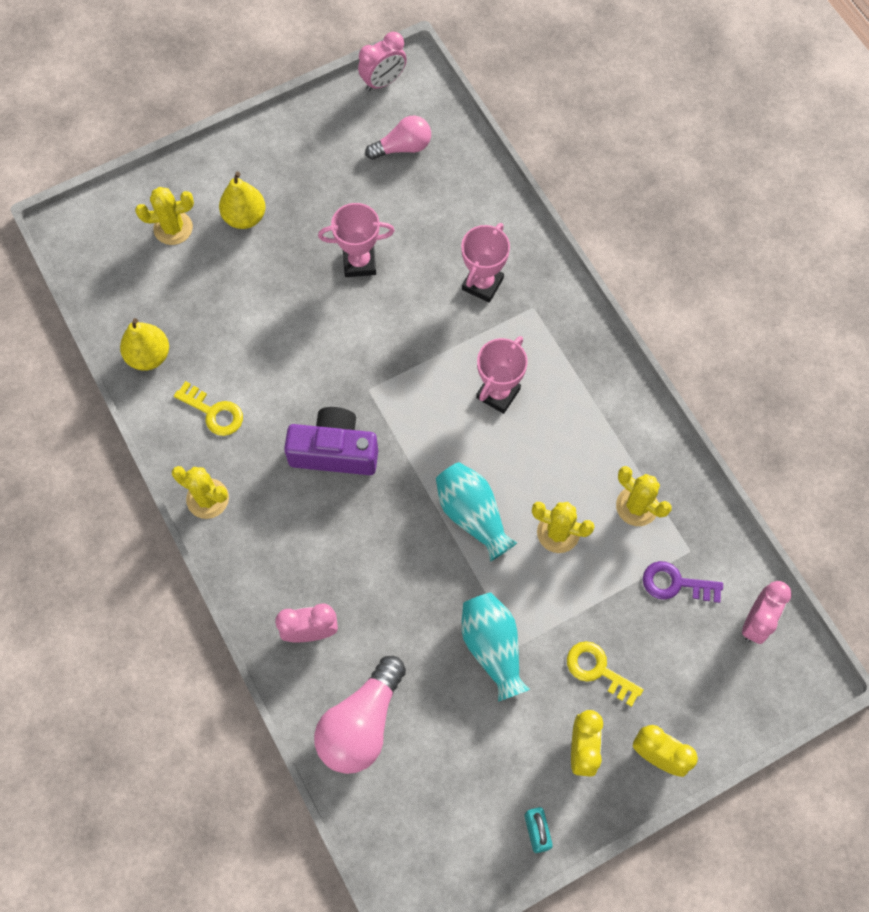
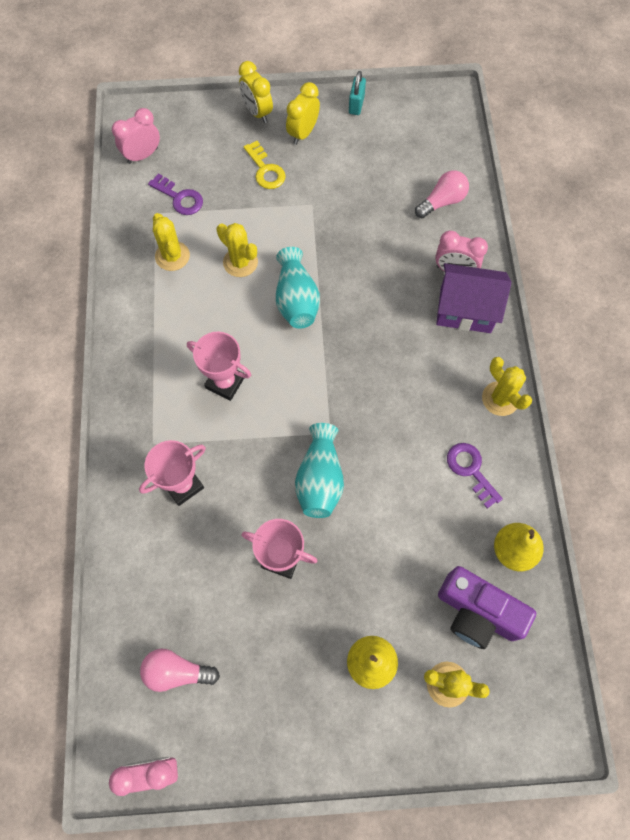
camera: 155 degrees left, 0 degrees up
(214, 412) = (470, 470): yellow key -> purple key
(280, 586) = (465, 310): none -> purple house
(334, 451) = (381, 393): purple camera -> purple camera (477, 612)
(361, 723) = (442, 202): pink light bulb -> pink light bulb, size x0.63
(492, 647) = (329, 210): turquoise vase -> turquoise vase (320, 479)
(498, 393) = (225, 383): pink trophy -> pink trophy turned 60 degrees clockwise

